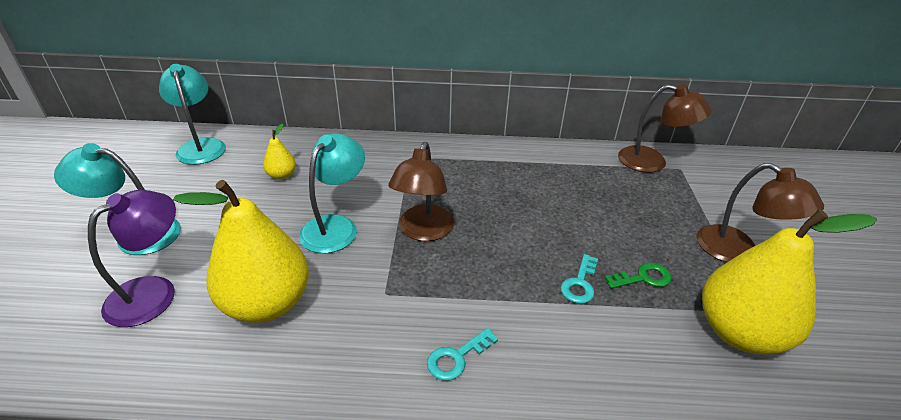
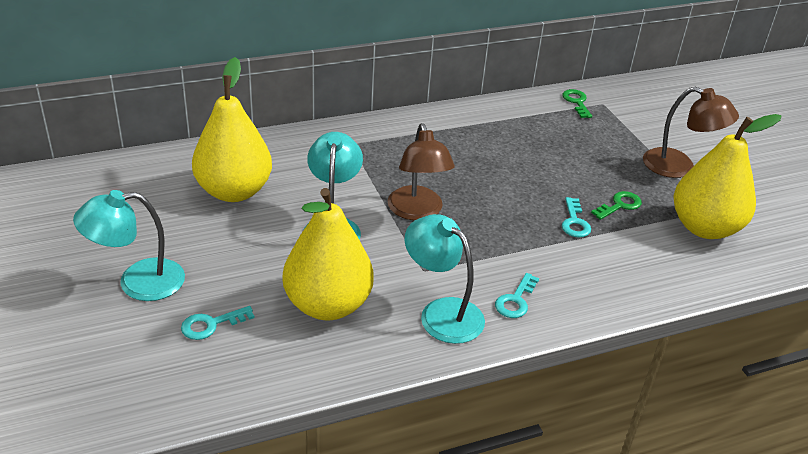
camera: 25 degrees left, 0 degrees up
(153, 292) = (211, 324): purple lamp -> turquoise key
(201, 146) = (111, 180): turquoise lamp -> turquoise lamp (442, 313)
(282, 175) = (234, 191): yellow pear -> yellow pear, size x2.25
(652, 162) = (577, 102): brown lamp -> green key

